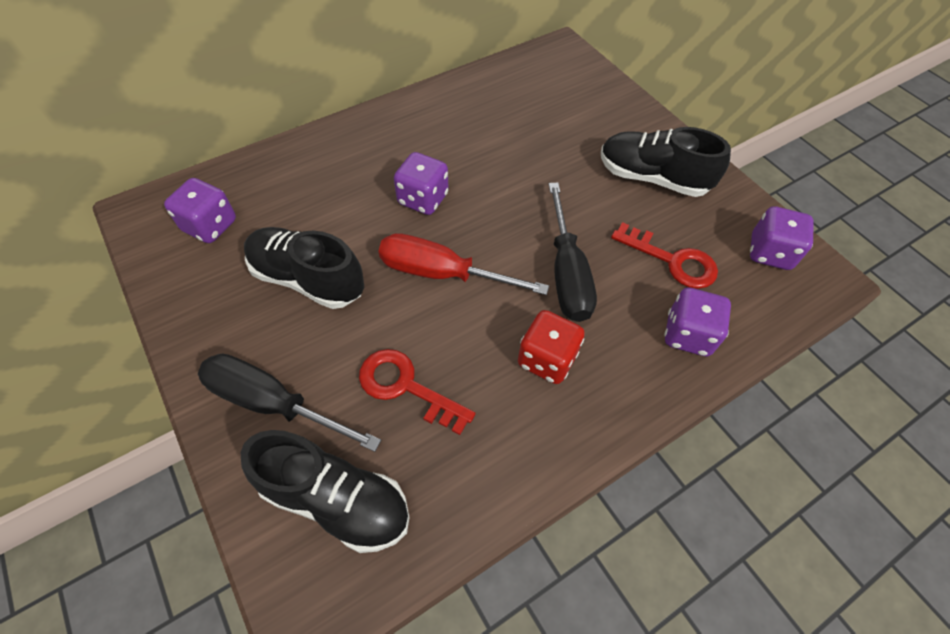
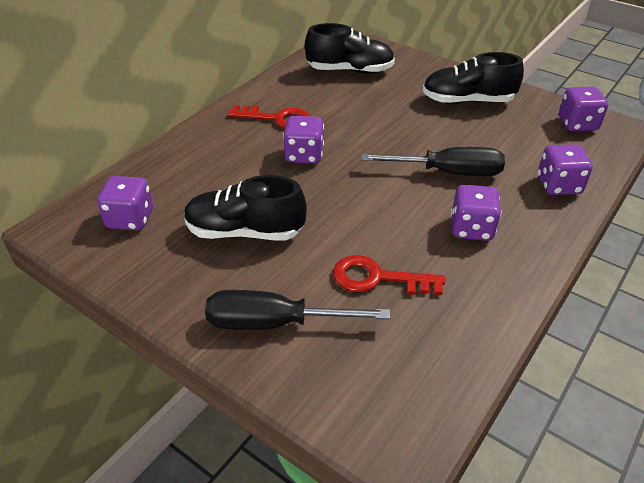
camera: 20 degrees left, 15 degrees down
(336, 500) = (375, 369): black shoe -> black shoe (350, 70)
(442, 273) = (354, 198): red screwdriver -> none
(546, 359) = (471, 229): red dice -> purple dice
(567, 273) = (447, 172): black screwdriver -> black screwdriver turned 60 degrees counterclockwise
(672, 260) = (516, 145): red key -> red key (277, 118)

